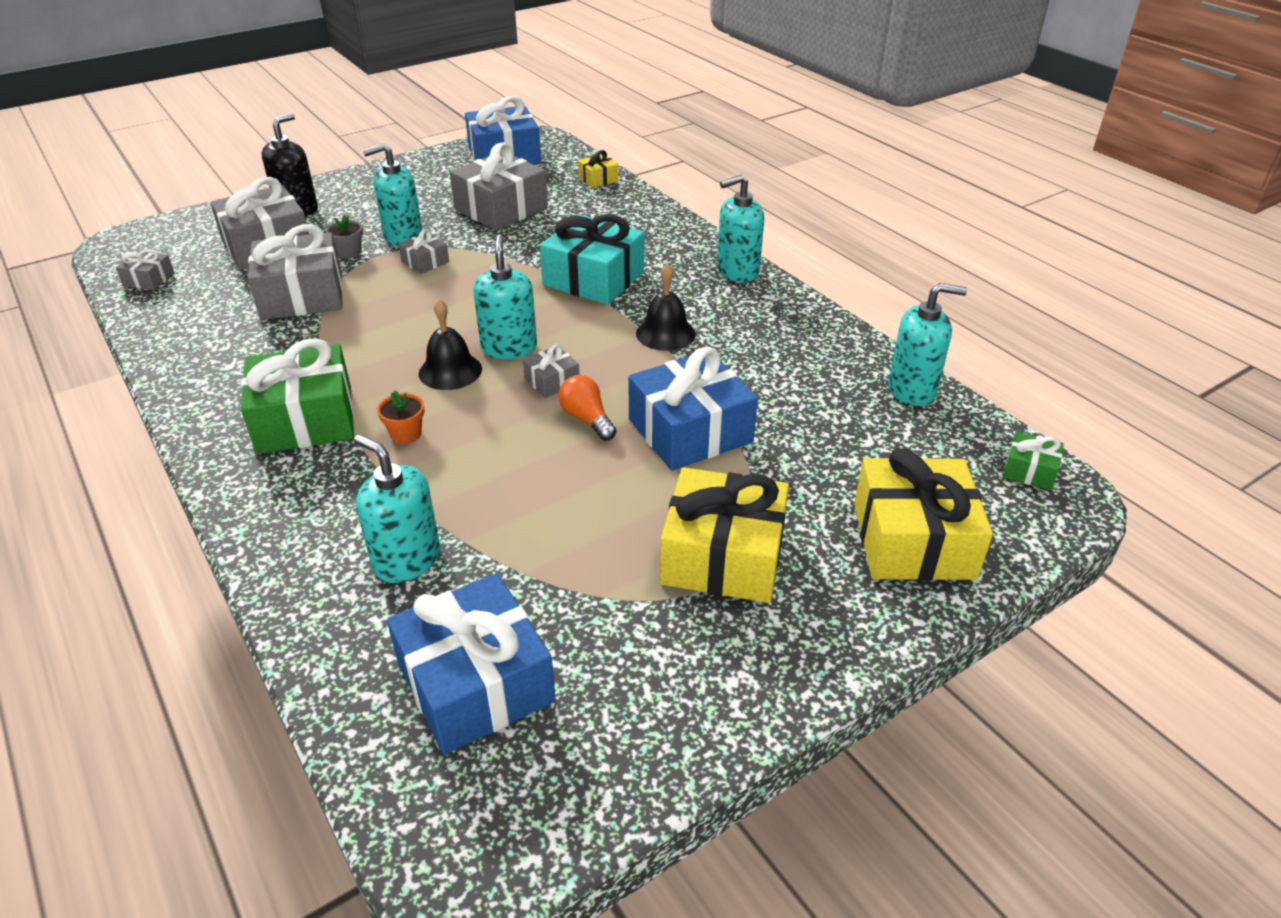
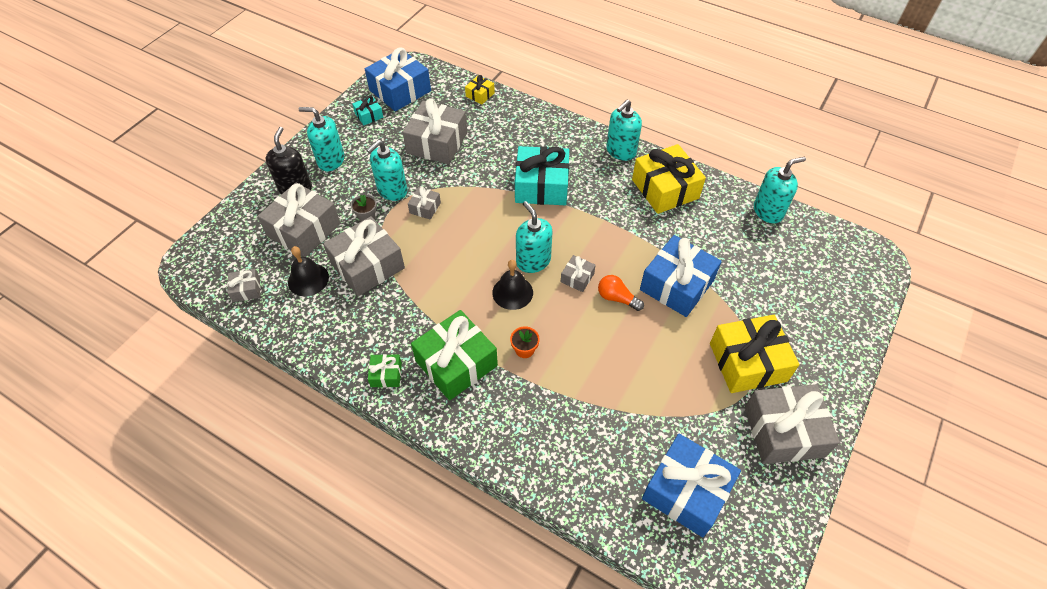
camera: 25 degrees left, 15 degrees up
(407, 560) = (594, 434): turquoise soap dispenser -> turquoise soap dispenser (331, 160)
(446, 168) = (369, 115): none -> turquoise gift
(665, 333) = (614, 216): black bell -> black bell (308, 279)
(707, 666) = (783, 431): none -> grey gift
(913, 540) = (826, 314): yellow gift -> yellow gift (665, 189)
(1029, 470) = (852, 247): green gift -> green gift (386, 375)

